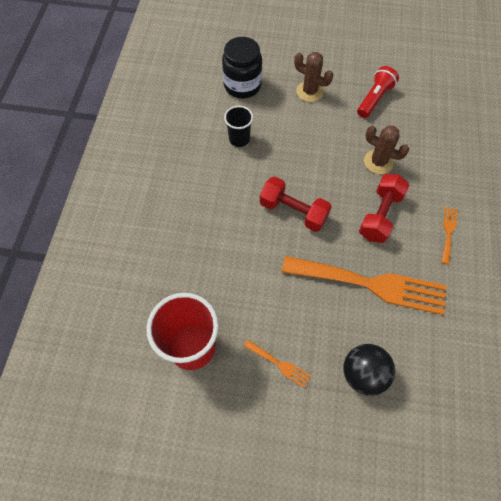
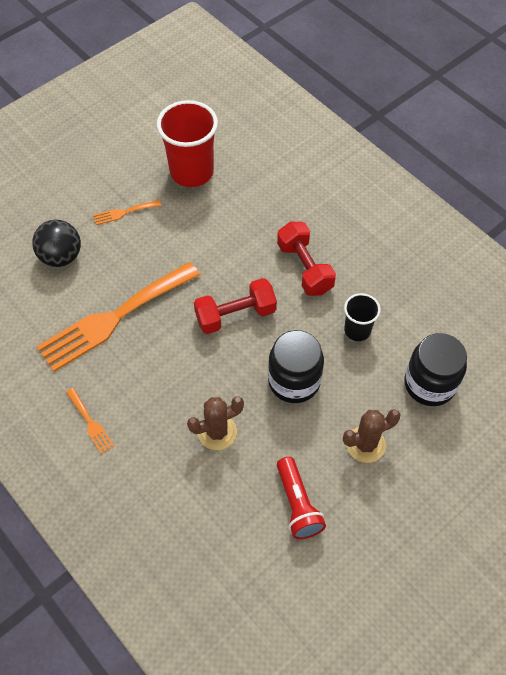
camera: 130 degrees right, 5 degrees down
(306, 147) = (294, 381): none -> black jar
(380, 215) = (163, 381): red dumbbell -> red dumbbell (304, 268)

